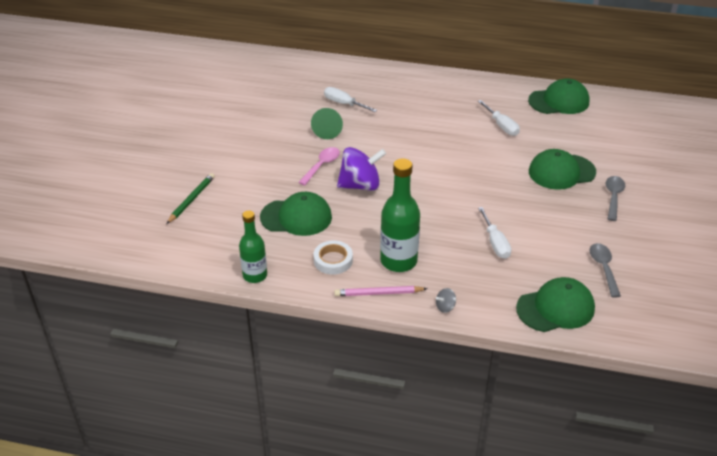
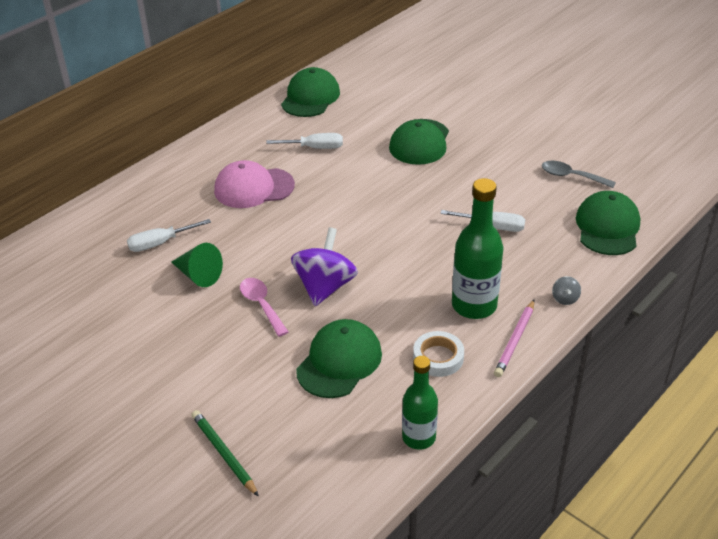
camera: 60 degrees left, 0 degrees up
(431, 117) = (253, 188): none -> pink cap
(613, 197) = (479, 129): grey spoon -> none

